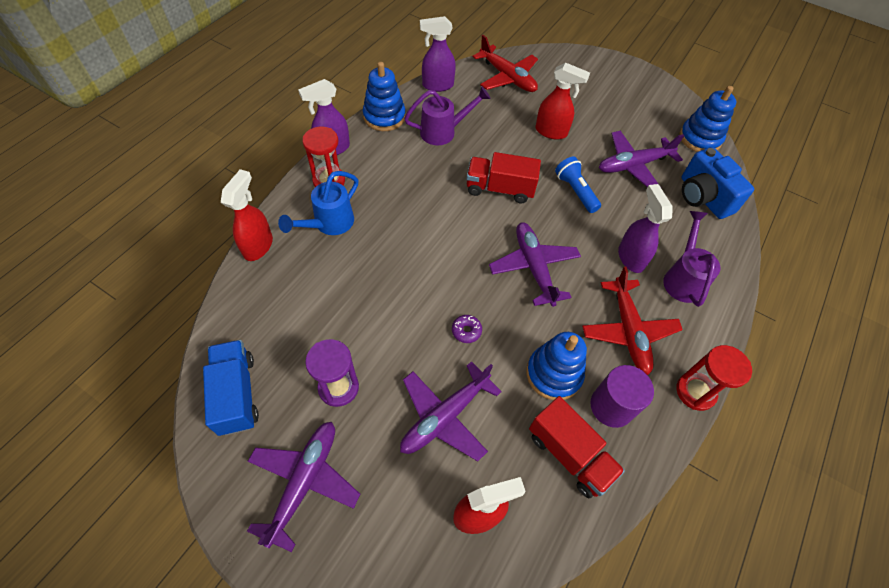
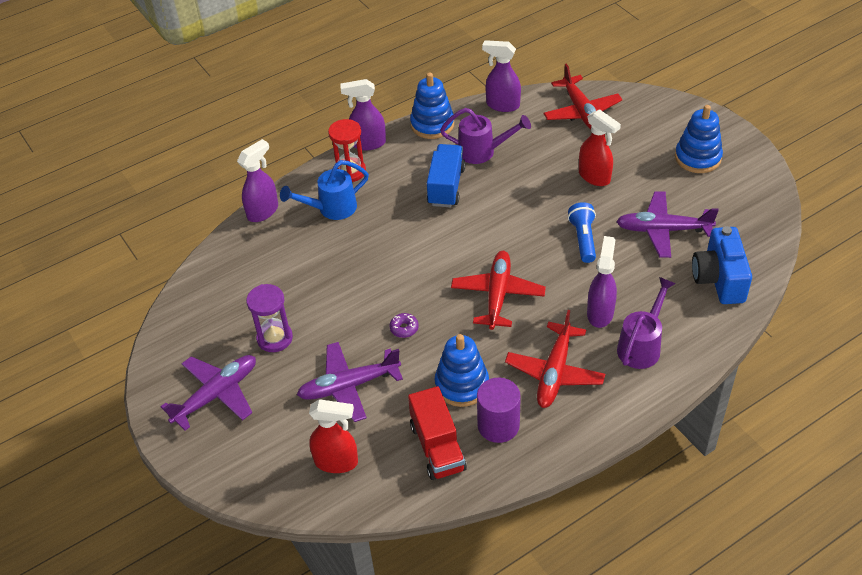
camera: 30 degrees right, 10 degrees down
(236, 394) = (195, 319): blue truck -> blue truck (446, 186)
(258, 246) = (263, 211): red spray bottle -> purple spray bottle
(500, 189) = (507, 218): red truck -> none
(534, 267) = (498, 295): purple plane -> red plane
(695, 392) = (585, 440): red hourglass -> none
(700, 138) = (759, 221): blue stacking toy -> blue stacking toy (697, 158)

